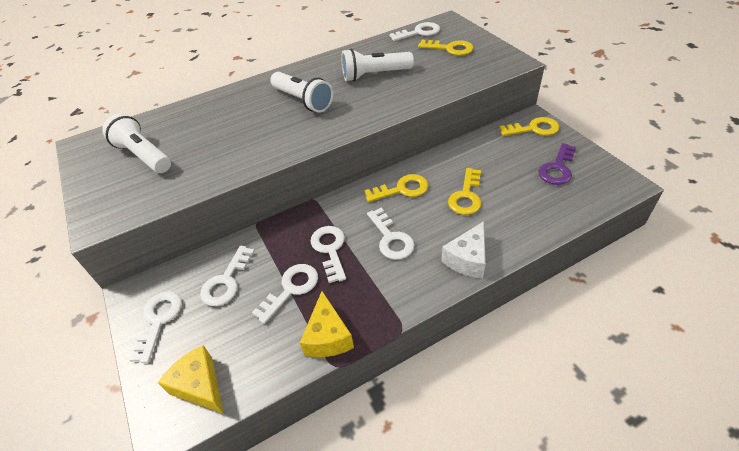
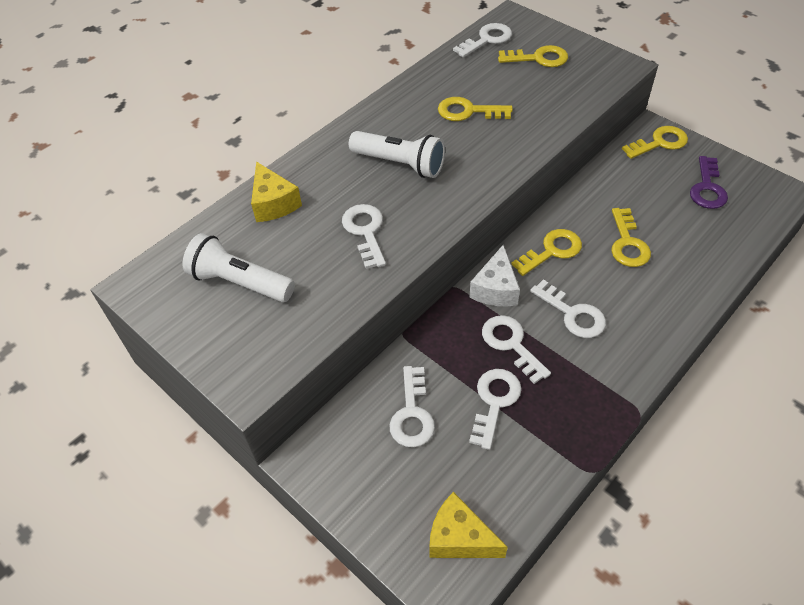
camera: 20 degrees left, 5 degrees up
(158, 320) = (360, 482): white key -> white key (365, 232)
(328, 336) = (567, 443): yellow cheese -> yellow cheese (273, 203)
(374, 75) = (468, 111): white flashlight -> yellow key
(467, 259) = (666, 317): white cheese -> white cheese (495, 289)

